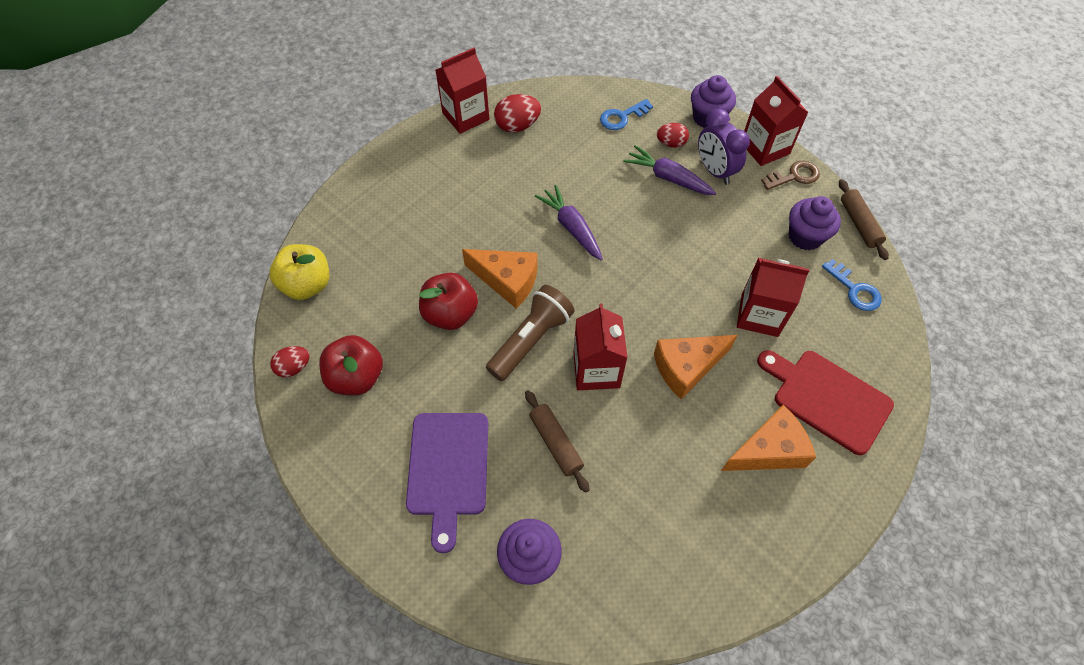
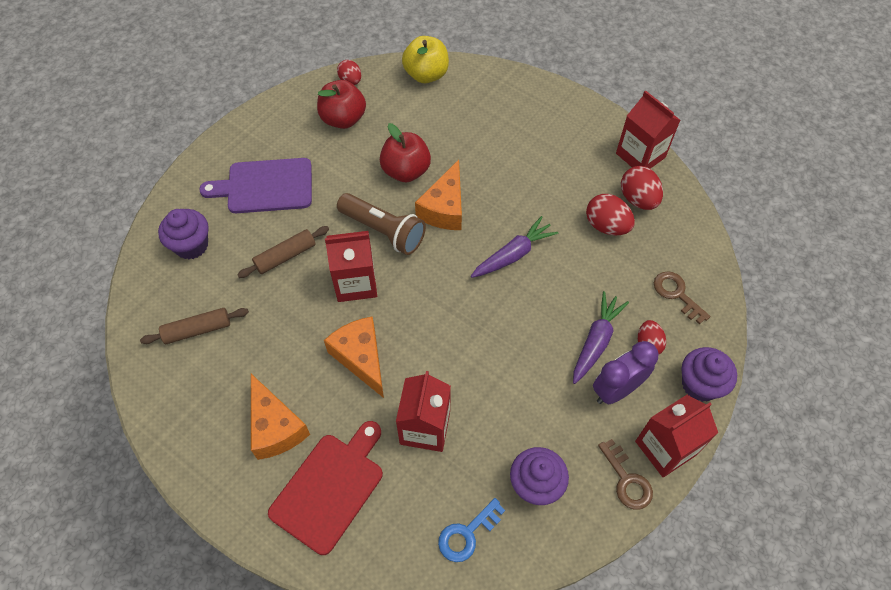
camera: 85 degrees right, 0 degrees up
(545, 153) = (606, 226): none -> red egg
(622, 117) = (676, 294): blue key -> brown key
(859, 224) = (565, 551): brown rolling pin -> brown rolling pin (197, 330)

